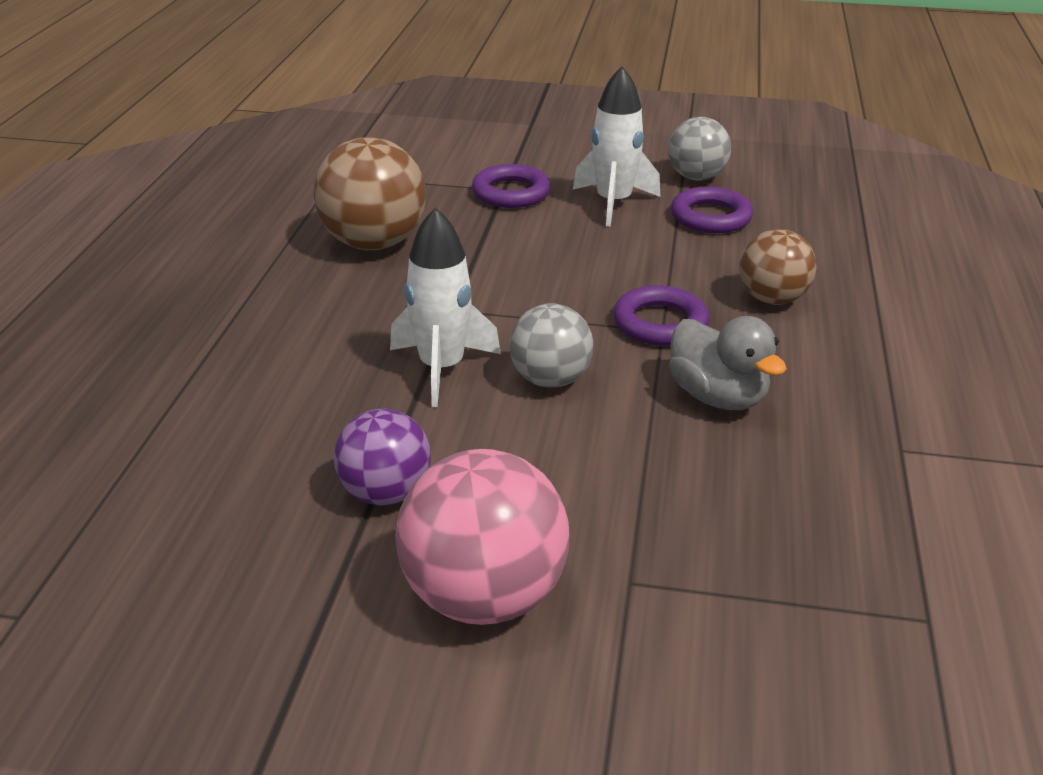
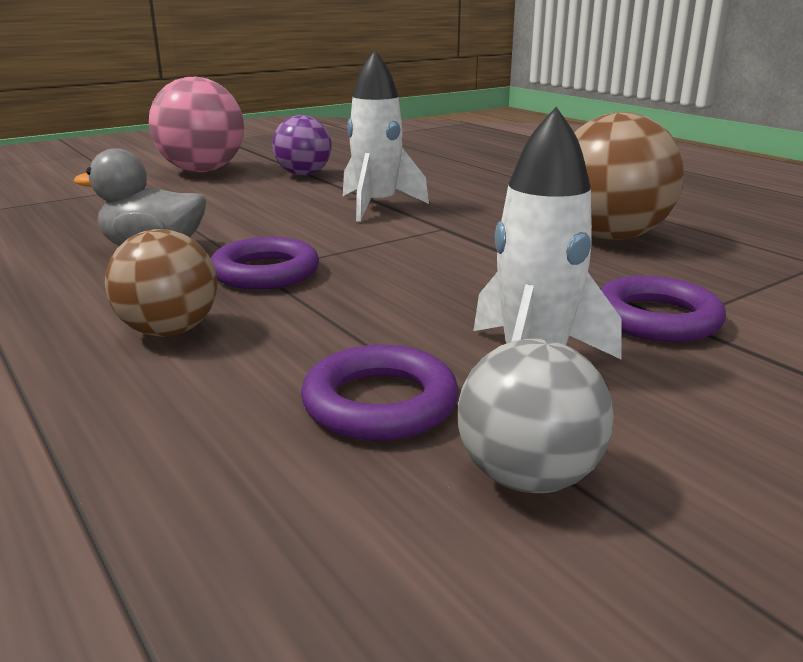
camera: 135 degrees right, 10 degrees down
(550, 380) = (296, 222): grey ball -> none

